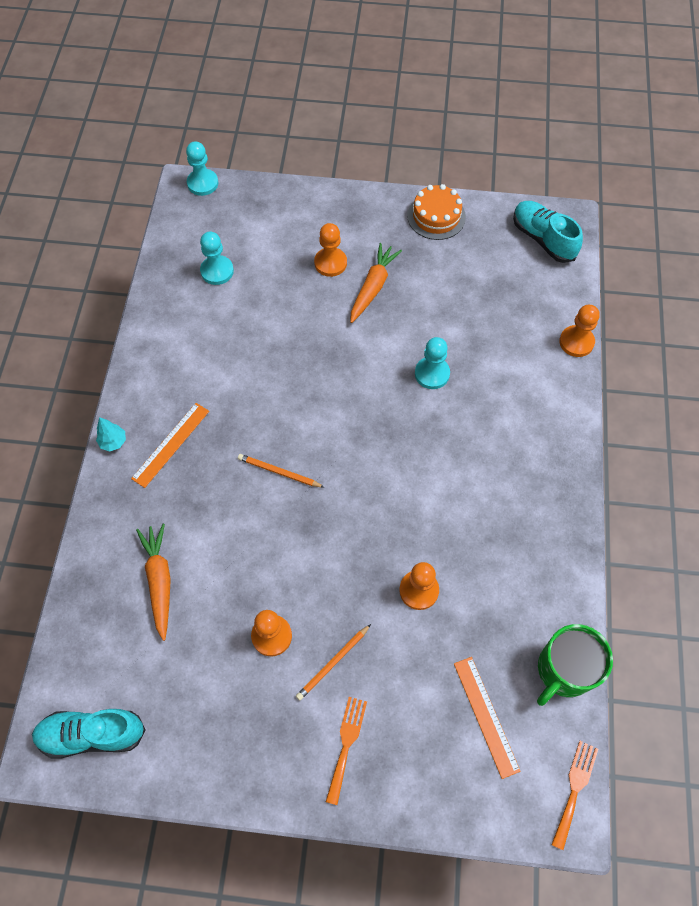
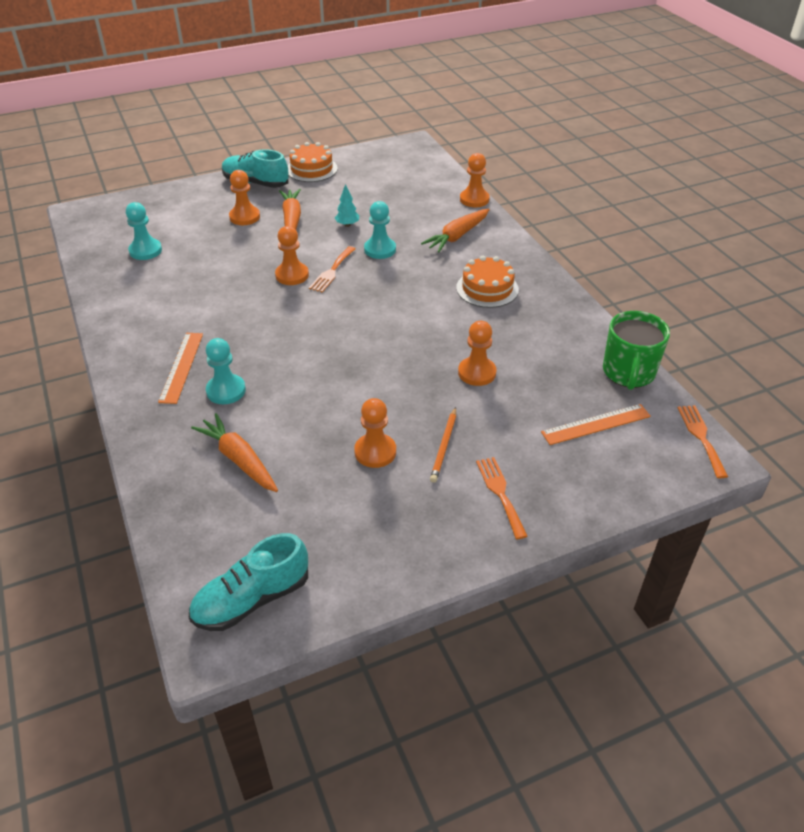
camera: 30 degrees left, 20 degrees down
(113, 442) = (122, 385): turquoise tree -> turquoise tree (347, 225)
(202, 183) = (93, 206): turquoise pawn -> turquoise pawn (226, 391)
(279, 472) = (297, 348): orange pencil -> none
(328, 370) = (292, 275): none -> orange pawn
(368, 383) = (332, 271): none -> orange fork
(486, 716) = (596, 424): orange ruler -> orange ruler turned 60 degrees counterclockwise
(502, 483) = (487, 288): none -> orange cake
(521, 391) = (457, 236): none -> orange carrot
(543, 239) = (403, 157): turquoise shoe -> turquoise shoe (255, 183)

